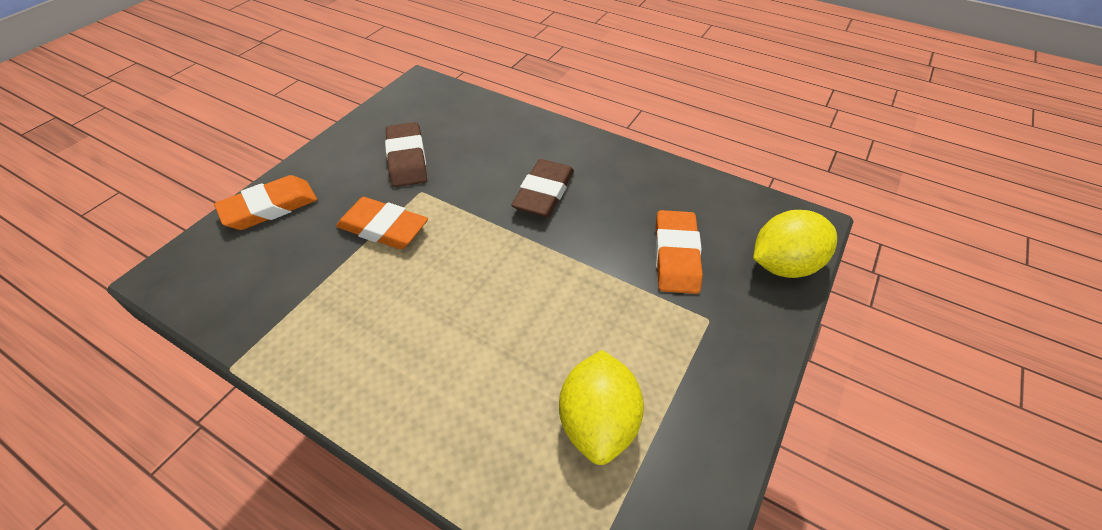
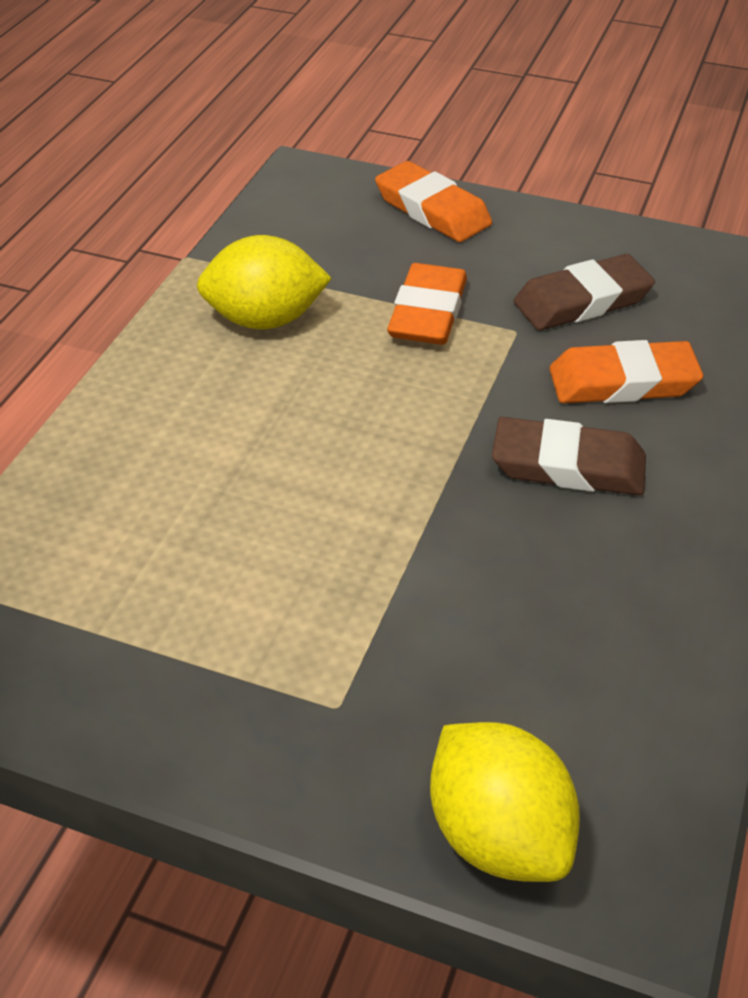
camera: 80 degrees right, 5 degrees down
(598, 422) = (137, 577): yellow lemon -> yellow lemon (265, 320)
(676, 255) = (473, 656): orange eraser -> orange eraser (623, 382)

